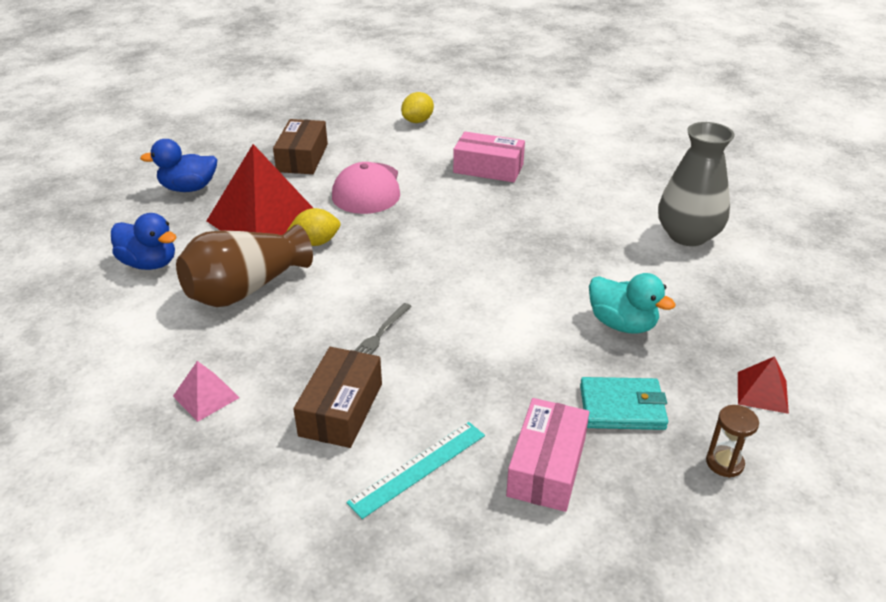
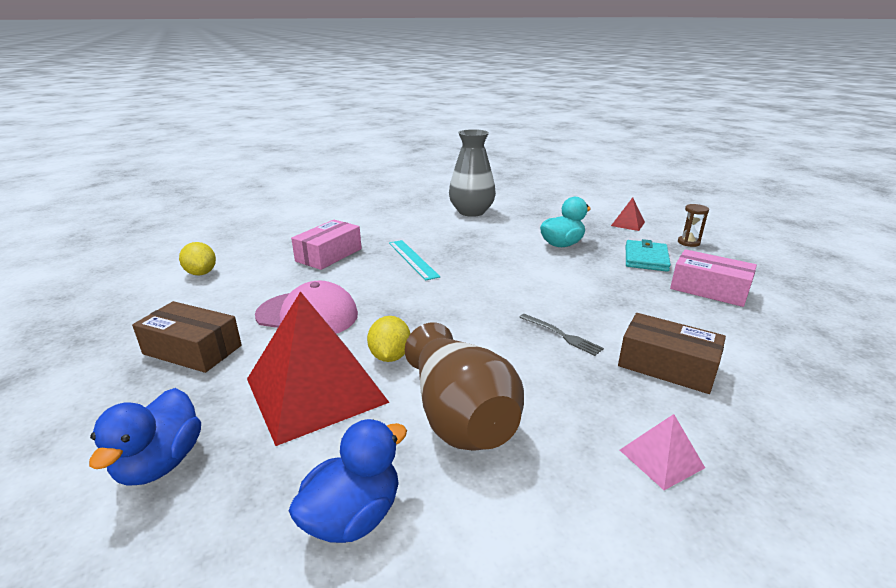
camera: 75 degrees left, 10 degrees down
(418, 468) = (728, 336): turquoise ruler -> turquoise ruler (413, 259)

